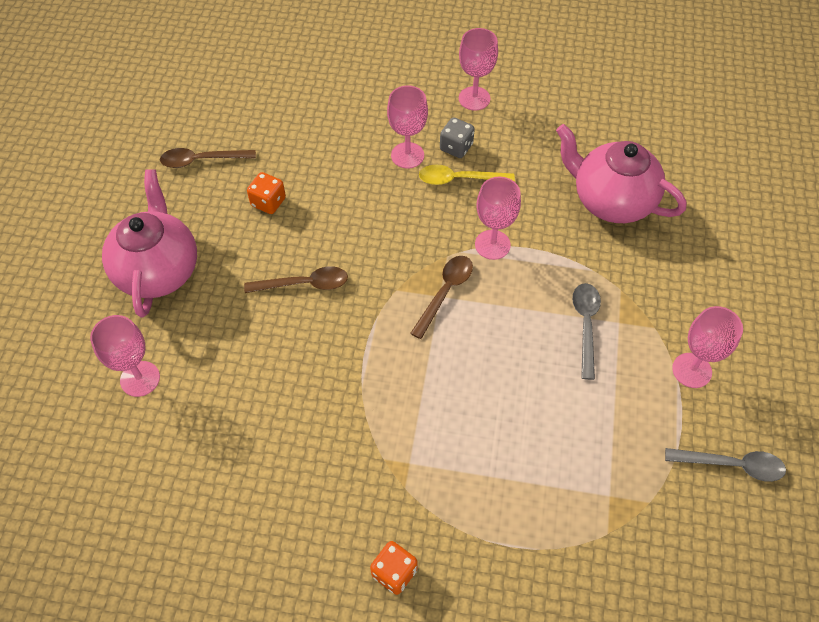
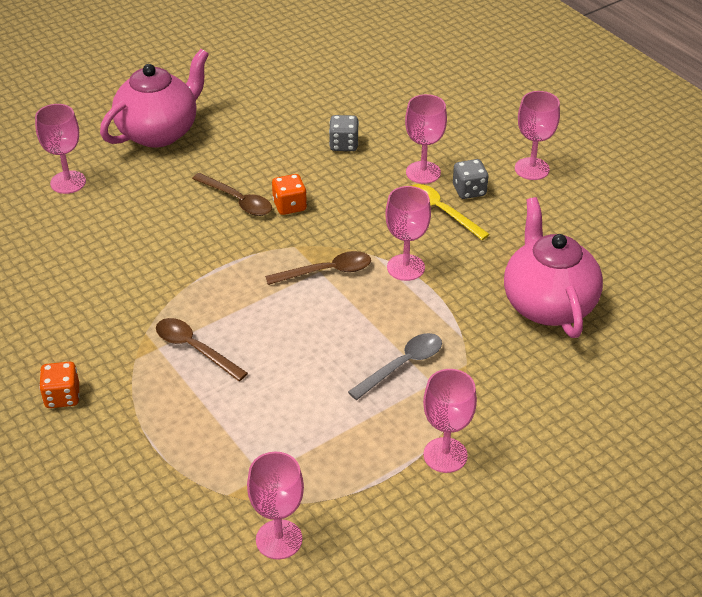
camera: 45 degrees right, 15 degrees down
(202, 160) = (273, 88): brown spoon -> brown spoon (194, 349)
(268, 202) = (282, 139): orange dice -> orange dice (289, 206)
(321, 173) = (343, 144): none -> grey dice
(680, 533) = (279, 539): none -> pink goblet
(731, 465) = (384, 535): grey spoon -> none

